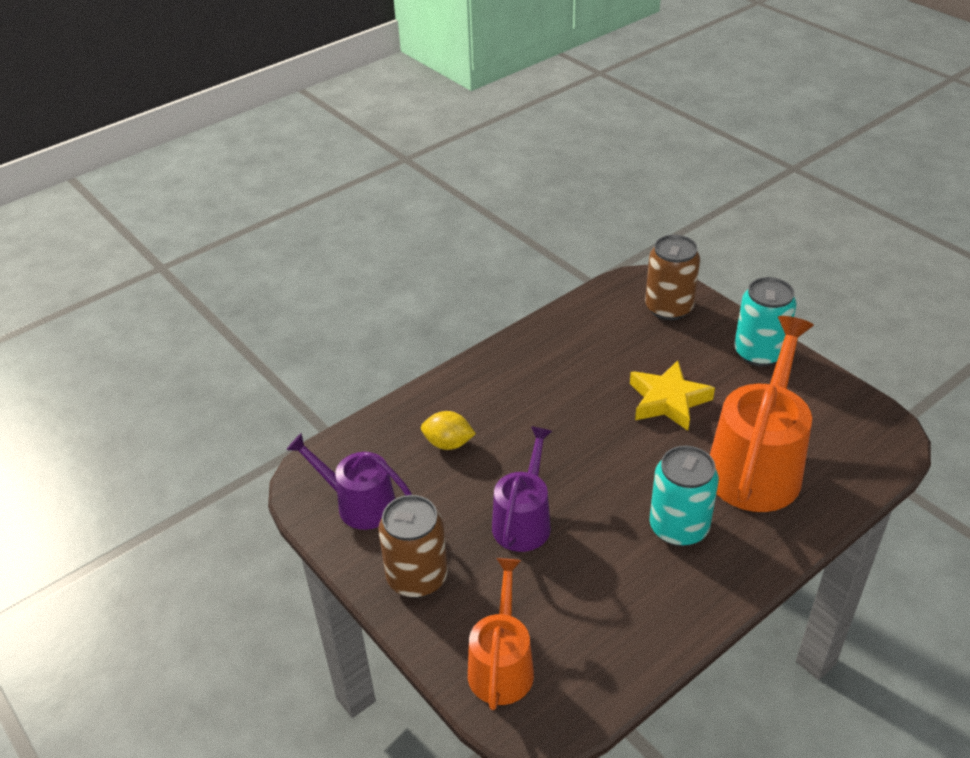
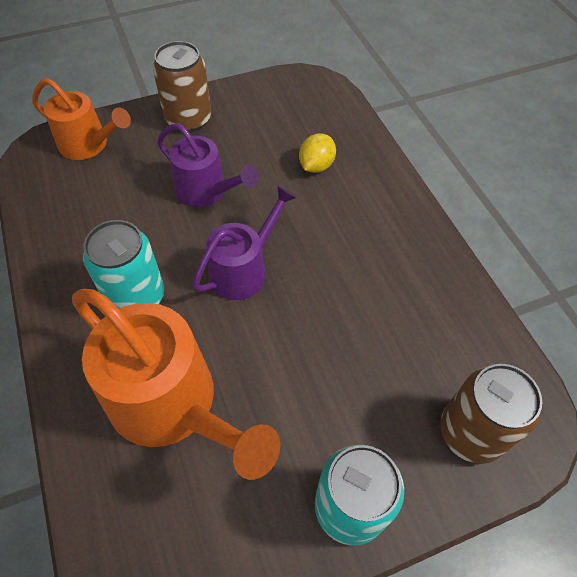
camera: 105 degrees right, 15 degrees up
(359, 504) = (275, 103): purple watering can -> purple watering can (244, 269)
(668, 400) = (302, 359): yellow star -> none

